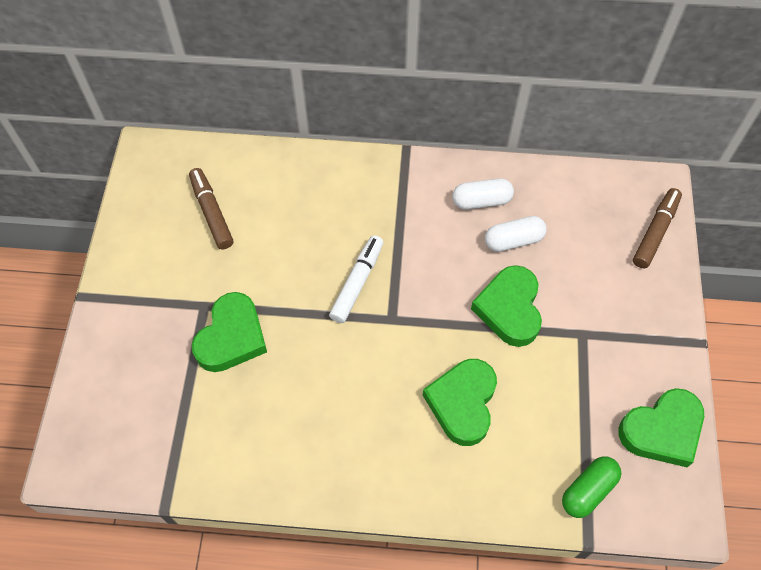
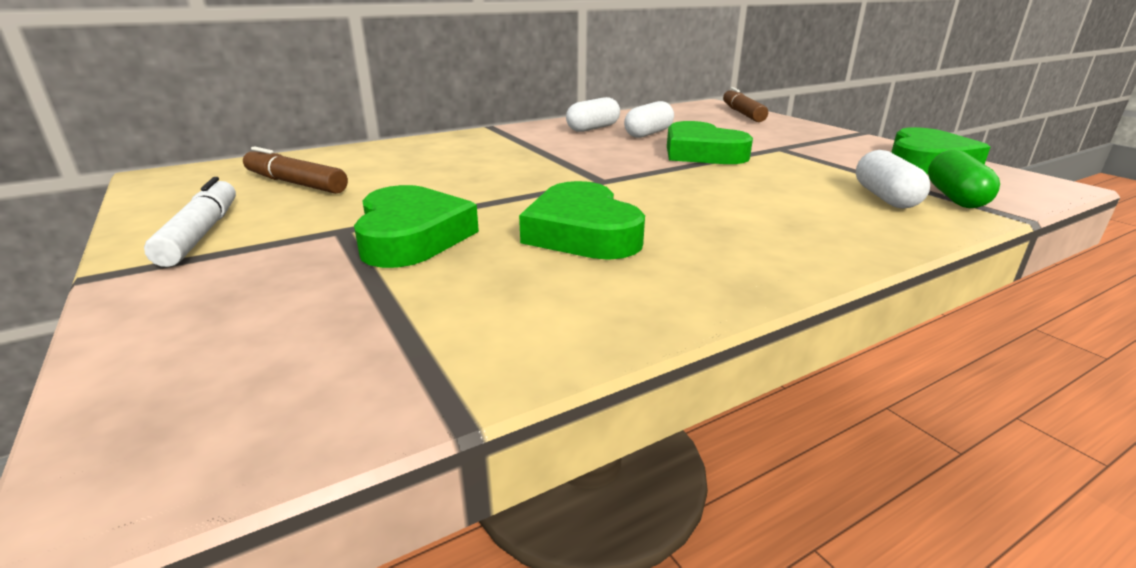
camera: 35 degrees left, 35 degrees down
(357, 282) = (534, 175): white marker -> white marker (201, 233)
(462, 403) = (755, 195): green heart -> green heart (582, 233)
(541, 460) = (885, 197): none -> white capsule

